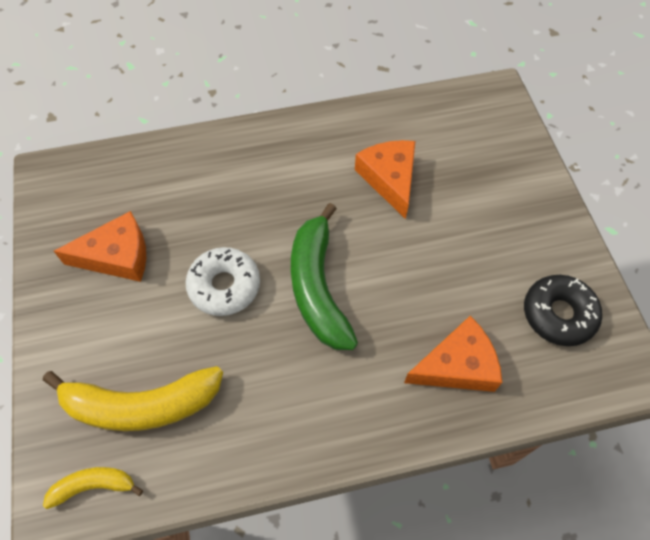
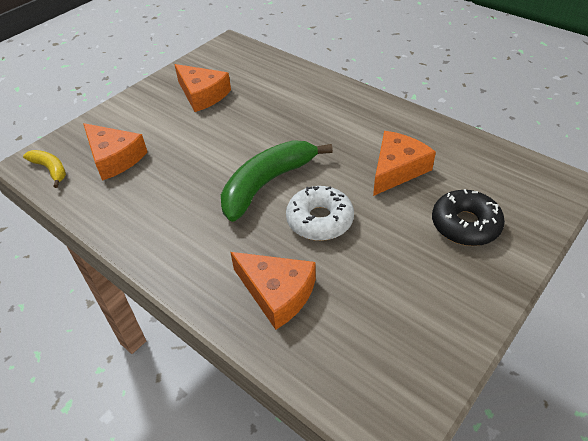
camera: 55 degrees right, 15 degrees down
(141, 405) = (114, 158): yellow banana -> orange cheese
(224, 286) = (225, 144): white donut -> white donut (319, 220)
(558, 314) = (392, 337): black donut -> black donut (465, 225)

